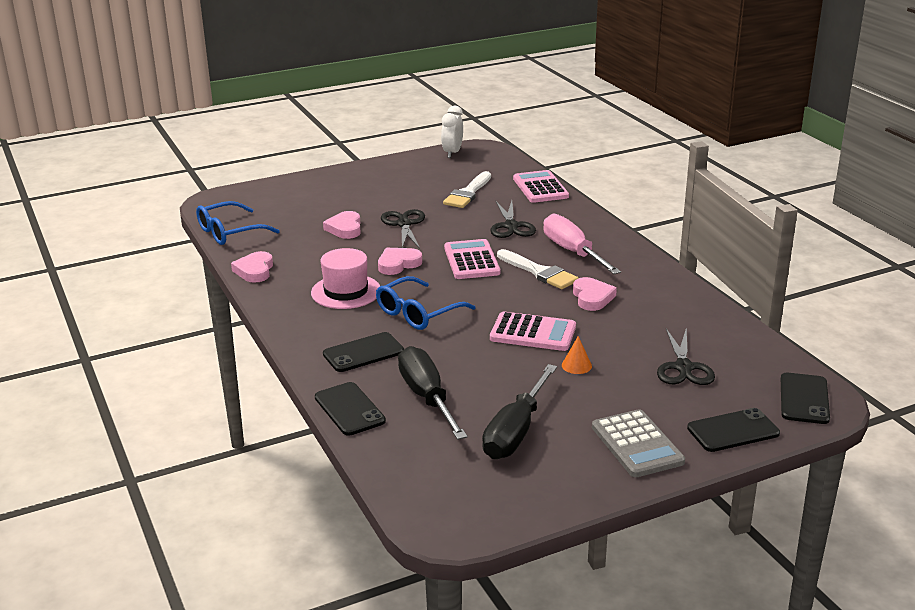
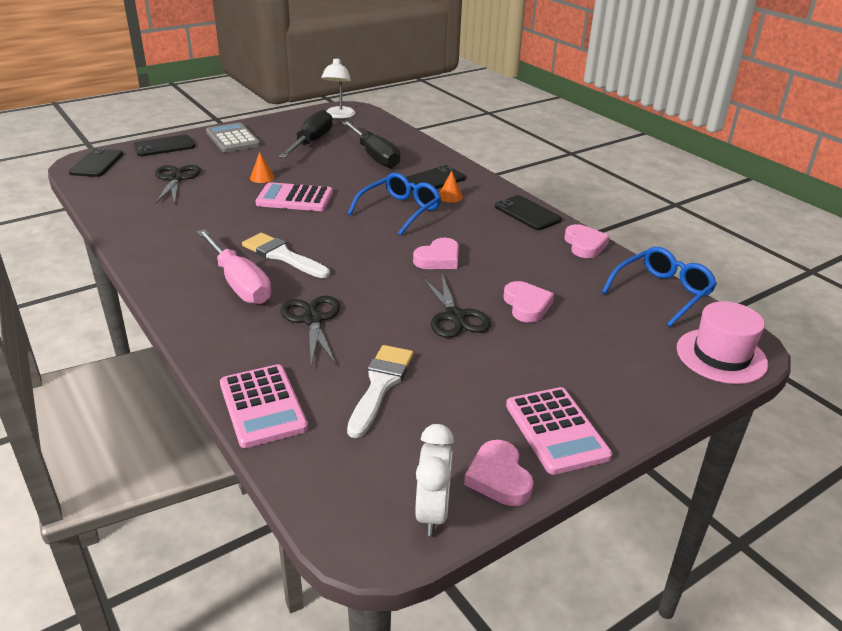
camera: 170 degrees right, 5 degrees up
(346, 292) = (477, 227): pink hat -> pink hat (721, 356)
(349, 409) = (426, 149): black phone -> black phone (527, 213)
(355, 328) = (450, 196): none -> orange cone
(468, 502) = (339, 116): none -> white lamp
(471, 260) = (358, 266): pink calculator -> pink calculator (556, 431)
(592, 297) = (232, 231): pink heart -> pink heart (499, 477)

